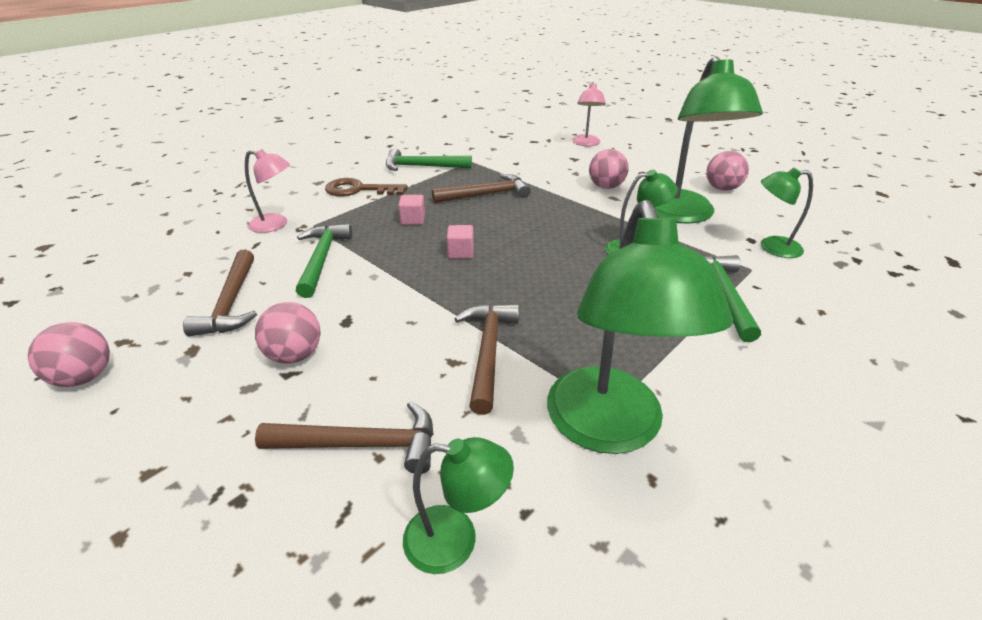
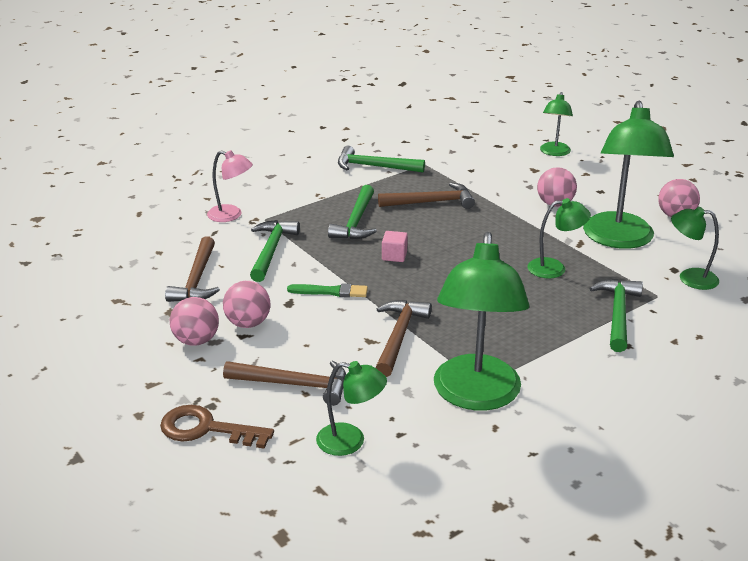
camera: 10 degrees right, 5 degrees down
(85, 377) = (96, 322): pink ball -> pink ball (196, 340)
(359, 190) = (309, 187): brown key -> brown key (206, 429)
(396, 301) = (331, 291): none -> green brush
(413, 220) = (356, 222): pink cube -> green hammer
(586, 143) = (554, 152): pink lamp -> green lamp

